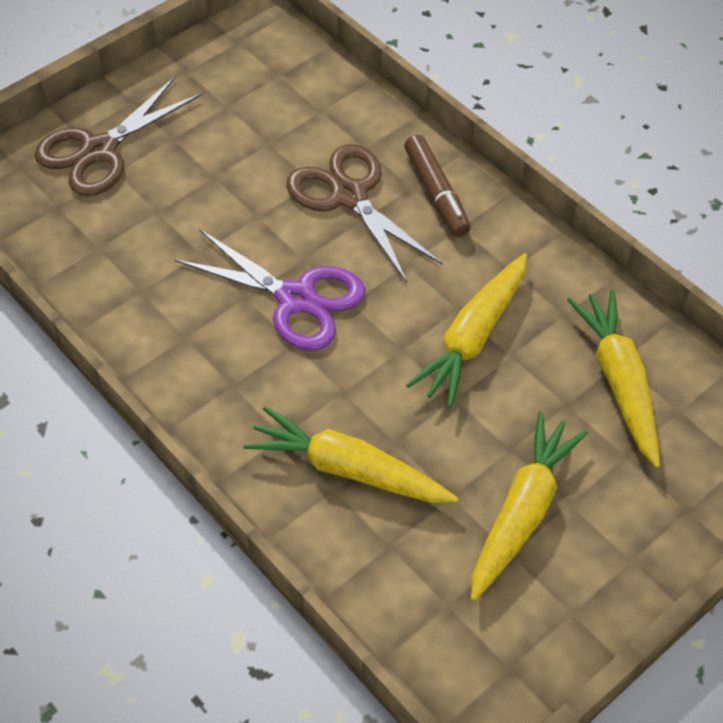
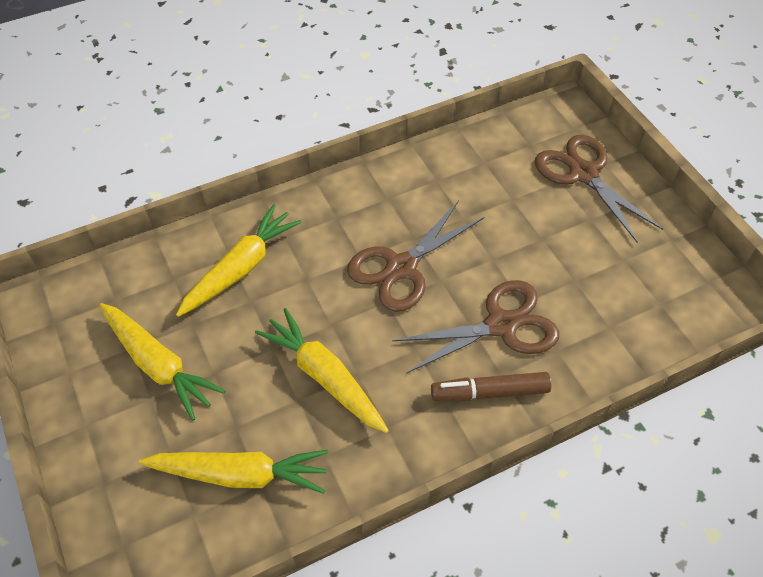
camera: 105 degrees right, 0 degrees up
(296, 298) = (401, 267): purple scissors -> brown scissors

